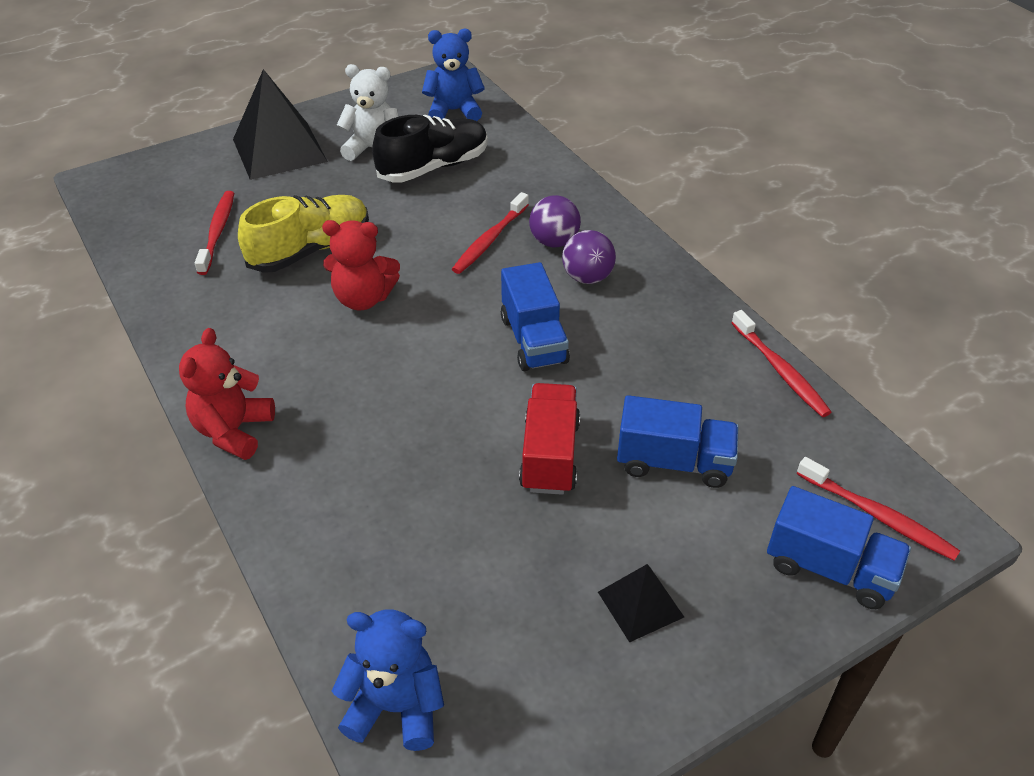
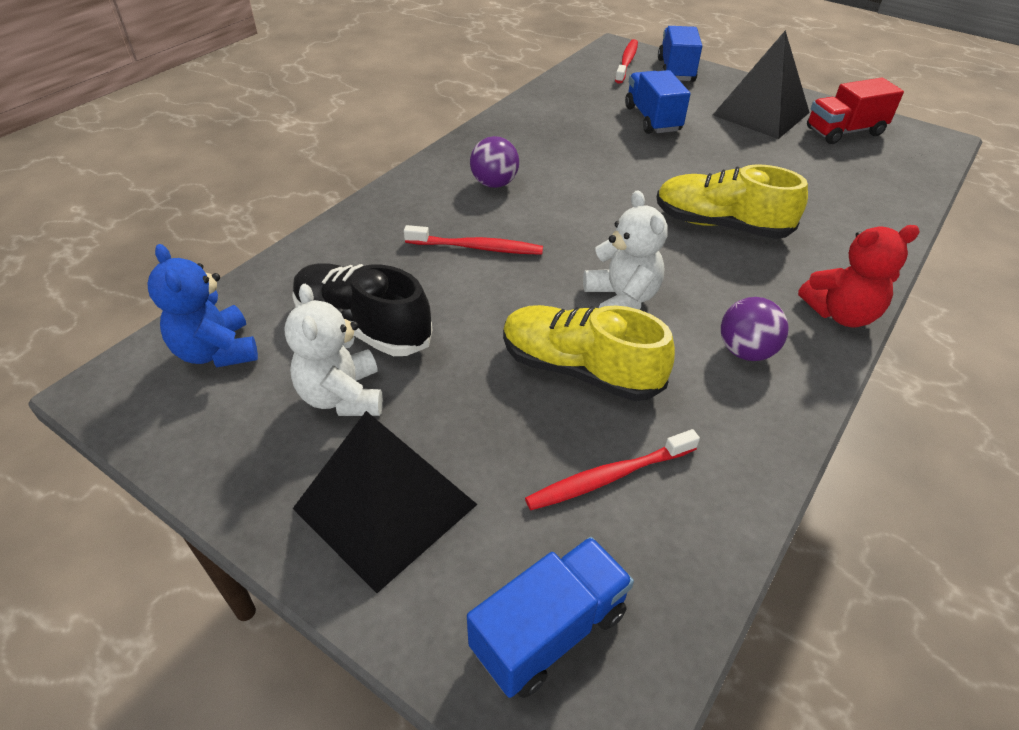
camera: 115 degrees left, 0 degrees up
(363, 298) = (621, 299): red teddy bear -> white teddy bear
(396, 707) = (914, 169): blue teddy bear -> none
(415, 414) = (721, 225): none -> yellow shoe
(533, 340) = (591, 192): blue truck -> blue truck (549, 631)
(550, 455) = (694, 161): red truck -> red truck (844, 132)
(554, 242) = (455, 210): purple ball -> purple ball (745, 351)
(640, 604) = (761, 114): black pyramid -> black pyramid, size x1.92
(780, 370) = (536, 97): red toothbrush -> none

